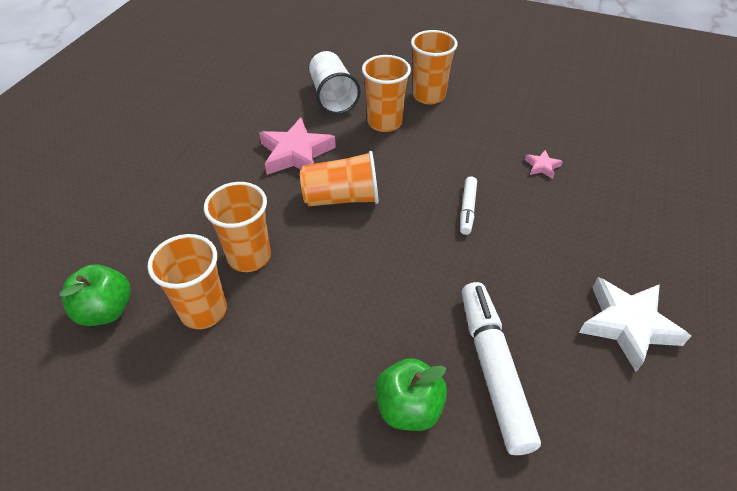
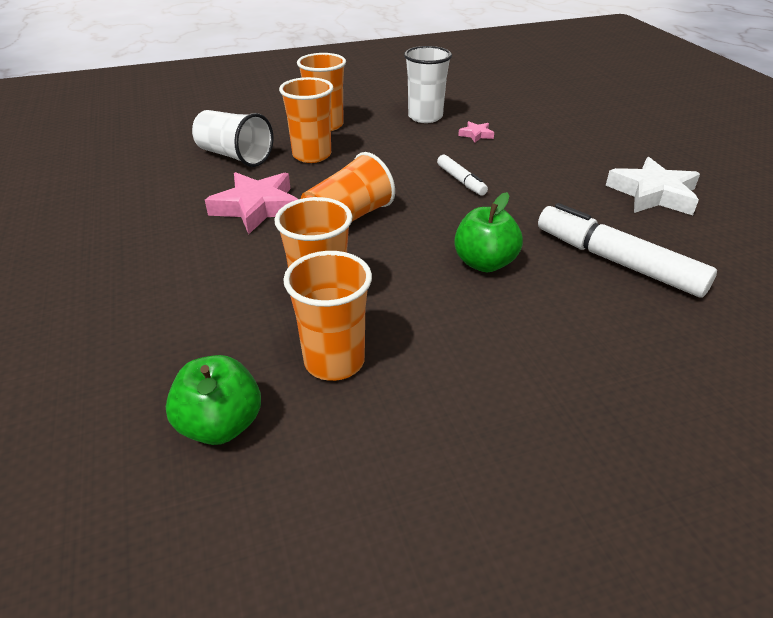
camera: 40 degrees left, 10 degrees down
(408, 407) = (600, 318): green apple -> green apple (484, 263)
(520, 124) = (425, 117): none -> white cup

